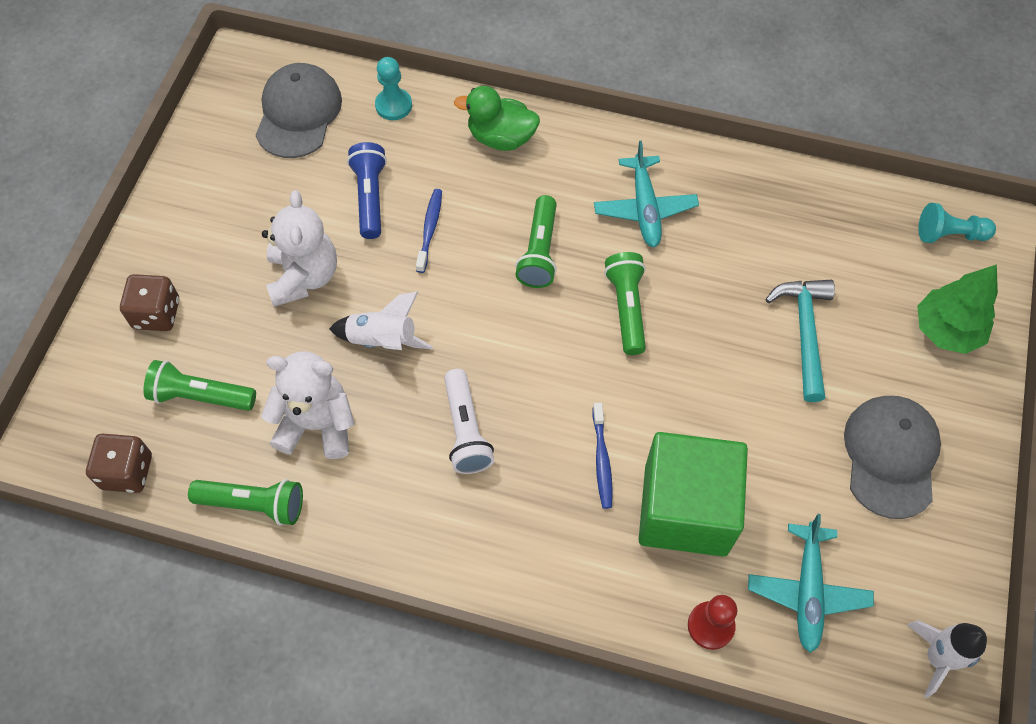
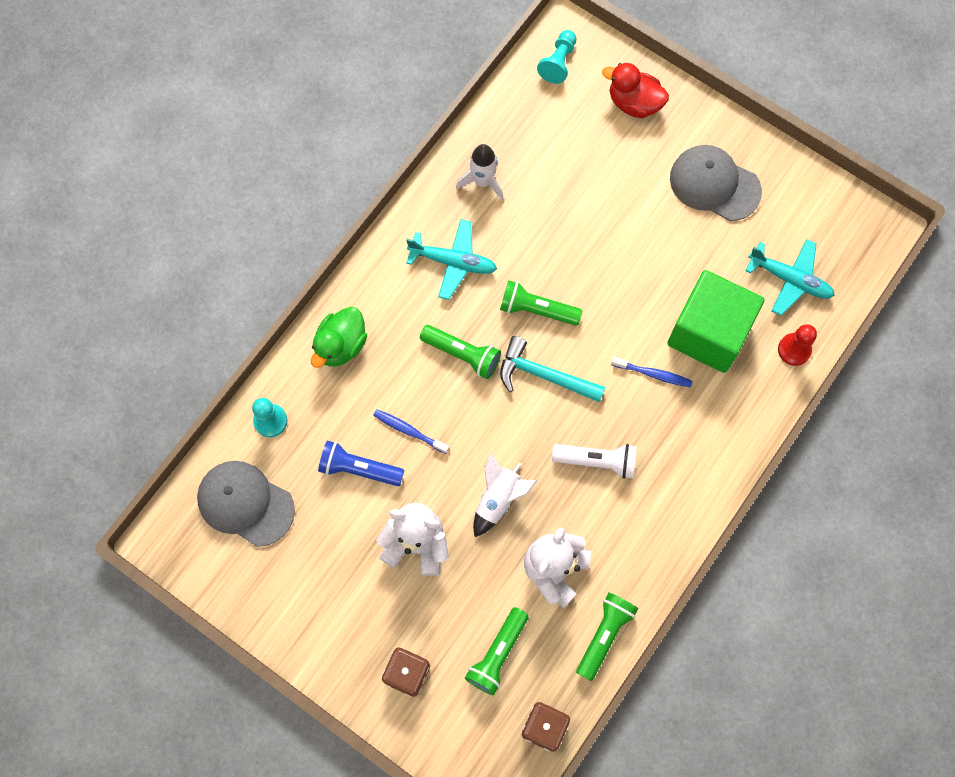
camera: 70 degrees left, 10 degrees up
(804, 333) = (602, 196): turquoise hammer -> turquoise hammer (544, 375)
(937, 658) = (856, 222): white rocket -> white rocket (483, 181)
(946, 330) = (634, 103): green tree -> red duck

